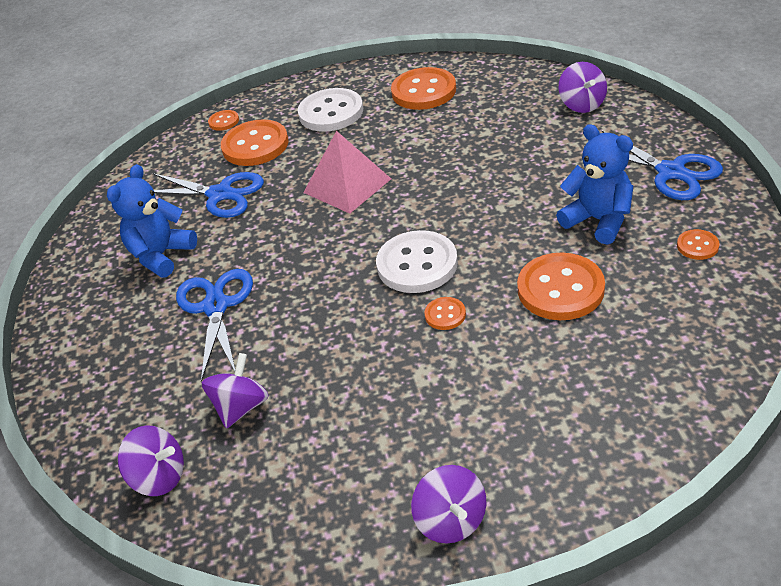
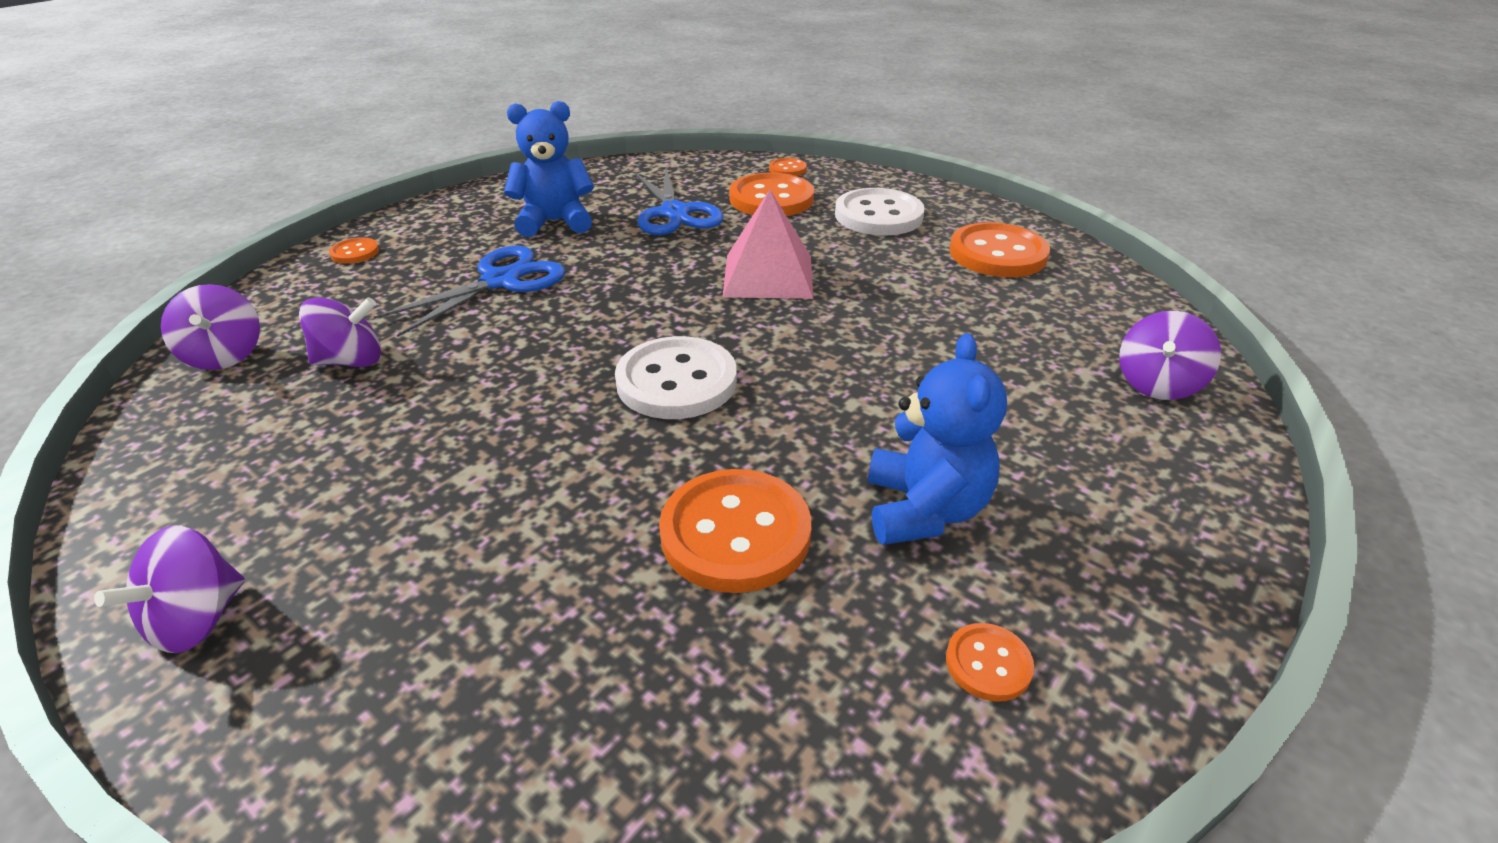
camera: 45 degrees right, 5 degrees down
(445, 315) = (599, 444): orange button -> orange button (355, 252)
(671, 172) = (1133, 546): blue scissors -> none

